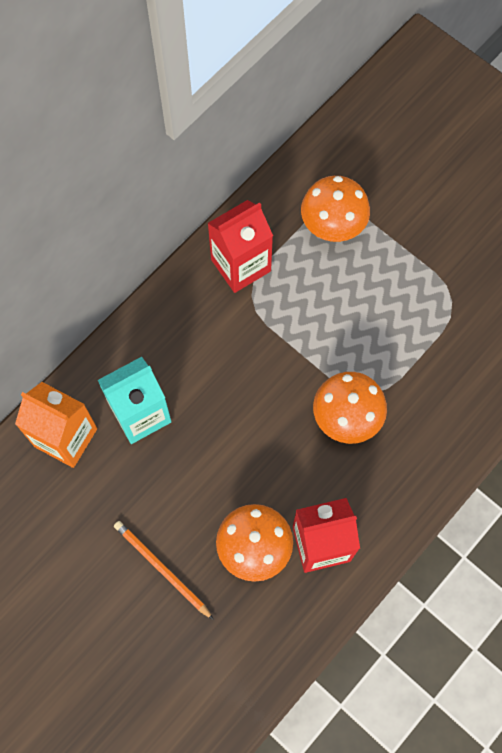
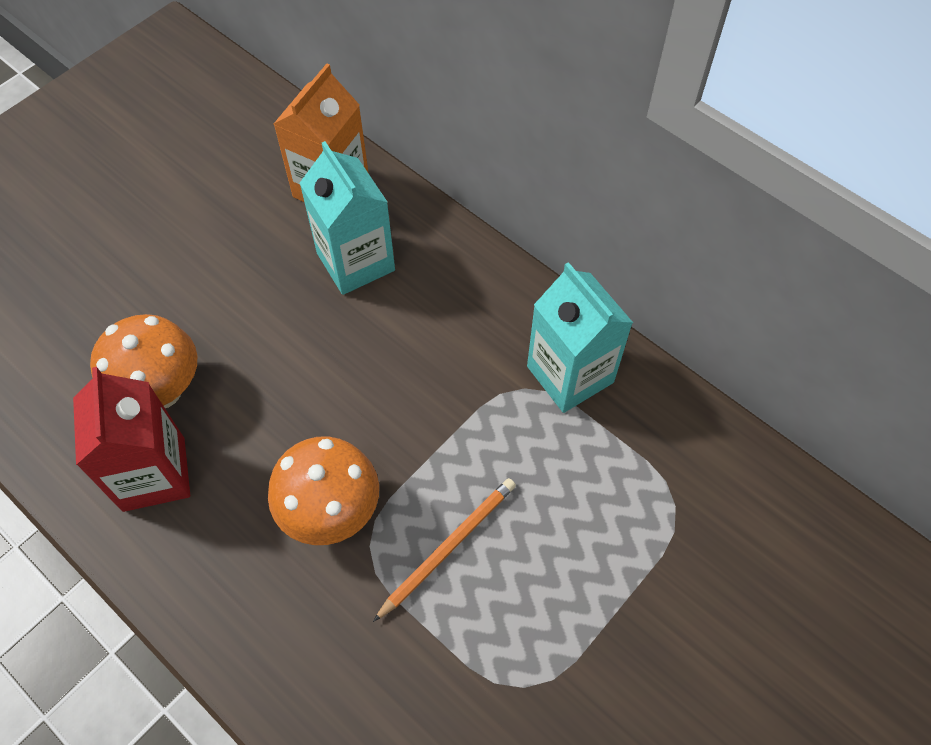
camera: 90 degrees right, 10 degrees down
(161, 569) = (154, 289): orange pencil -> orange pencil (448, 547)
(241, 265) = (570, 374): red carton -> turquoise carton
(332, 227) = (642, 500): orange mushroom -> none

